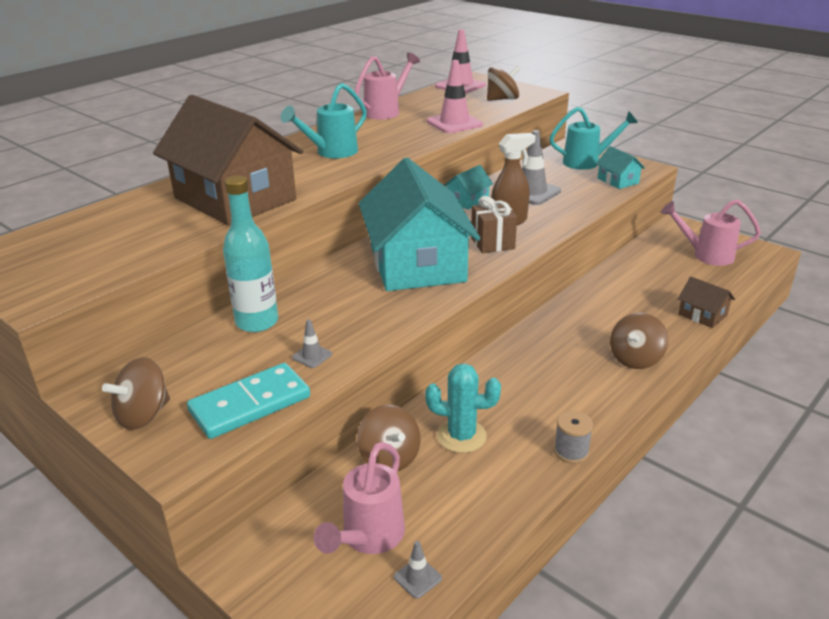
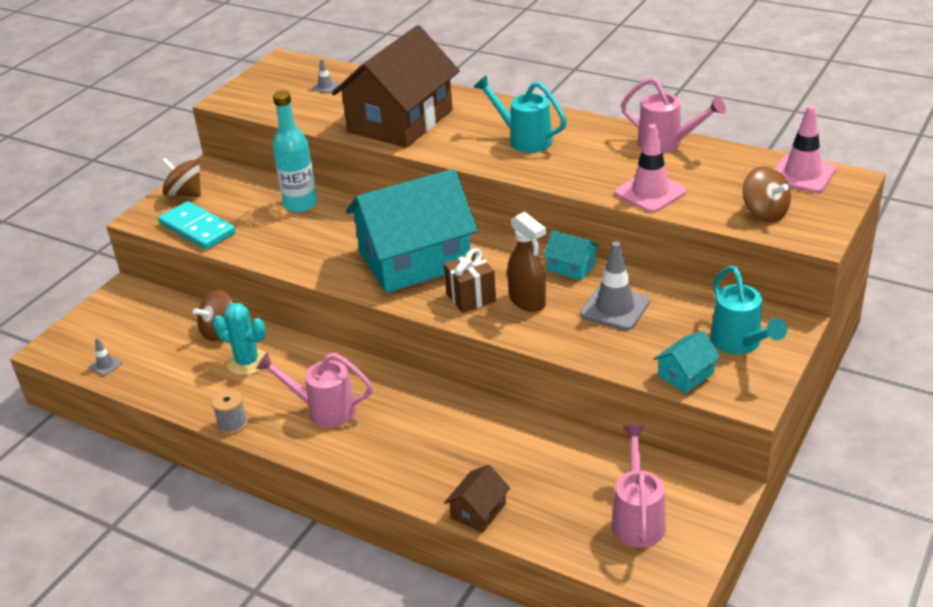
camera: 80 degrees right, 5 degrees up
(312, 356) = (257, 239): grey traffic cone -> grey traffic cone (325, 87)
(368, 538) = (140, 338): pink watering can -> pink watering can (323, 410)
(461, 436) = (247, 362): turquoise cactus -> turquoise cactus turned 60 degrees counterclockwise
(635, 359) = (377, 458): brown spinning top -> none

